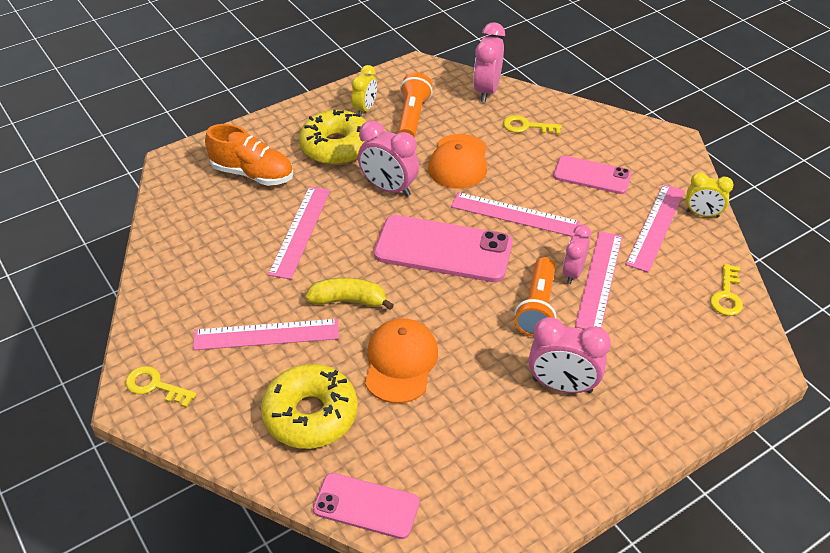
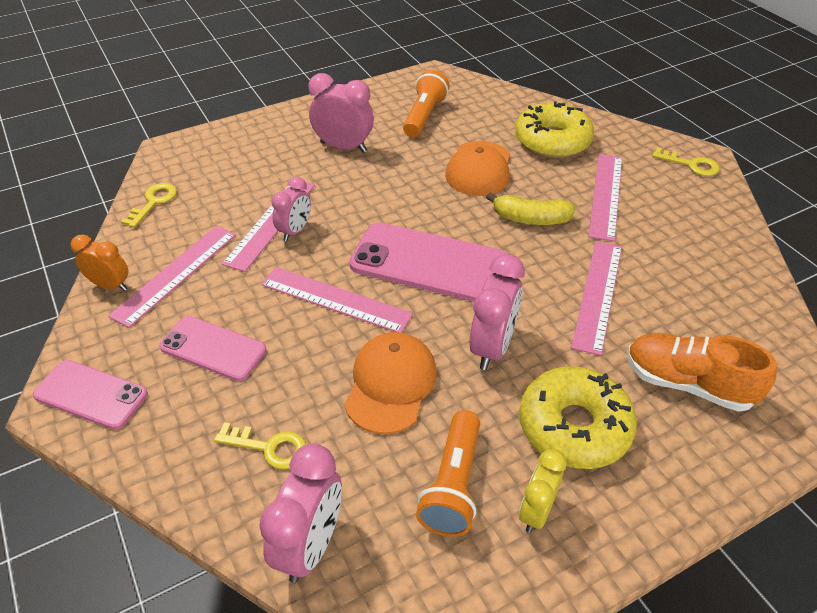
camera: 175 degrees left, 0 degrees up
(266, 335) = (605, 195): pink ruler -> pink ruler turned 75 degrees counterclockwise
(366, 506) = (504, 95): pink phone -> pink phone (91, 394)
(389, 188) = (492, 347): pink clock -> pink clock turned 75 degrees clockwise
(537, 307) = (344, 203): orange flashlight -> orange flashlight (424, 116)
(702, 214) = (110, 285): yellow clock -> orange clock

